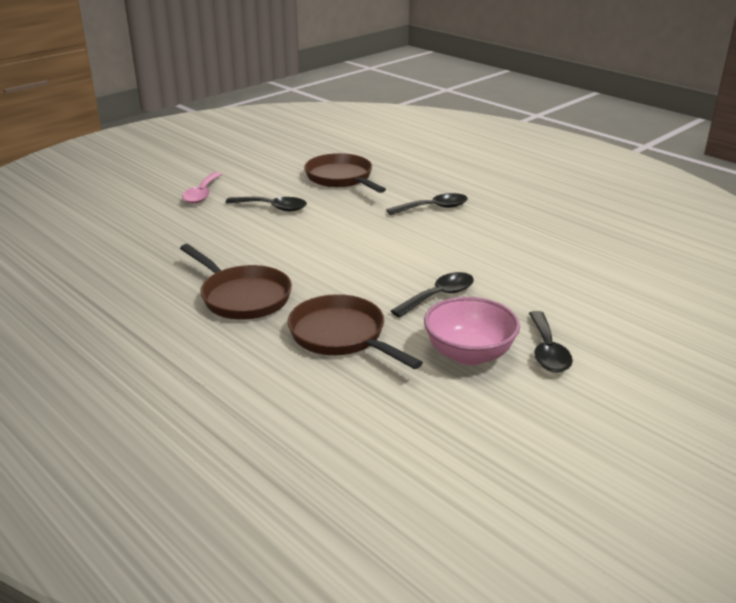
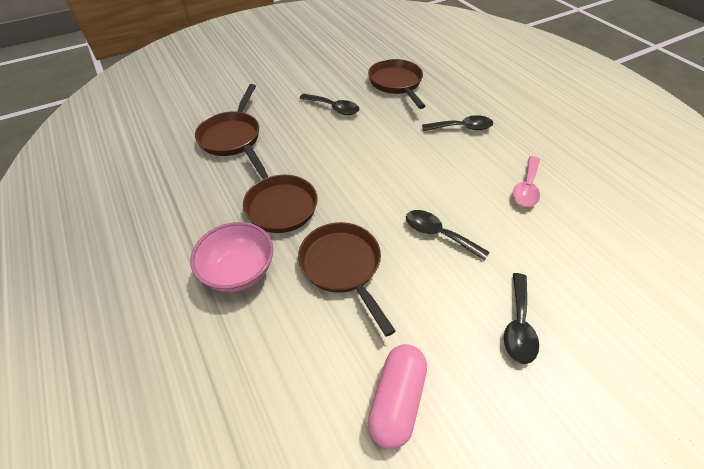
camera: 15 degrees right, 20 degrees up
(152, 245) = (231, 135): none -> brown pan
(202, 194) = (286, 86): pink spoon -> pink spoon (526, 188)
(439, 296) = (438, 234): black spoon -> black spoon turned 120 degrees counterclockwise
(442, 423) = (397, 400): none -> pink capsule
(469, 354) = (445, 313): pink bowl -> pink bowl (239, 271)

